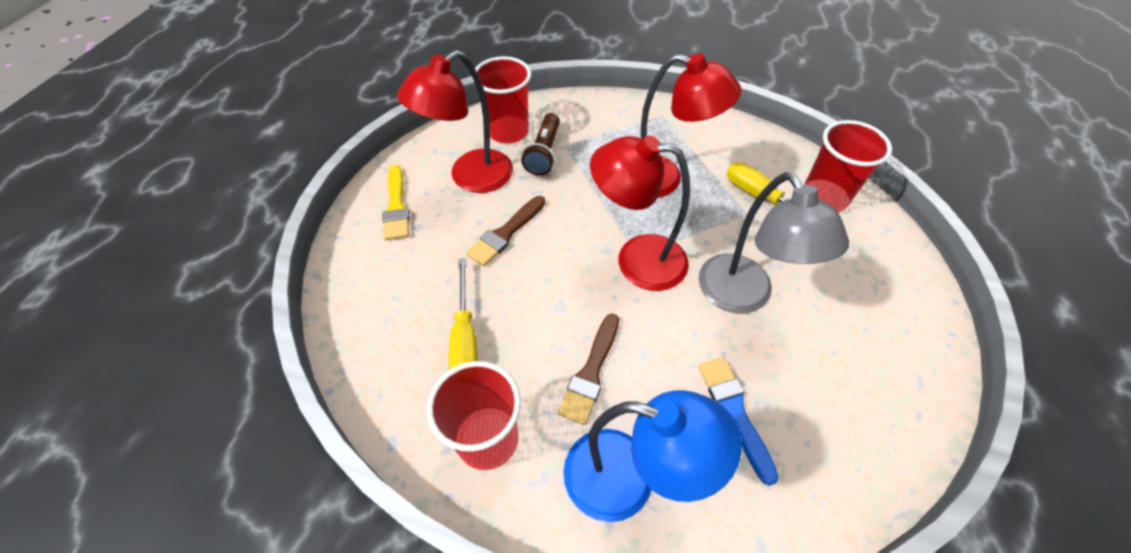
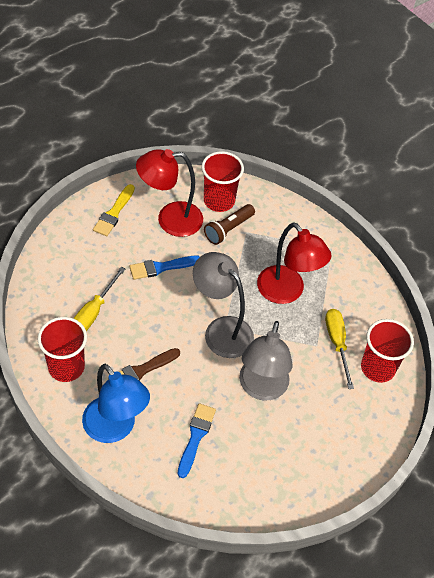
camera: 30 degrees right, 0 degrees up
(505, 233) = (161, 267): brown brush -> blue brush
(636, 260) = (221, 330): red lamp -> grey lamp

